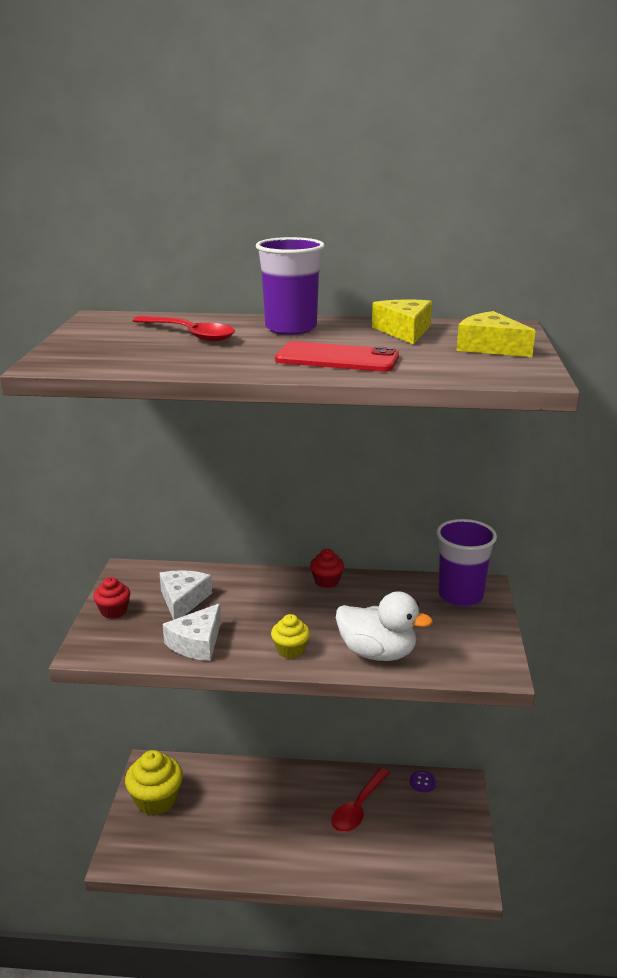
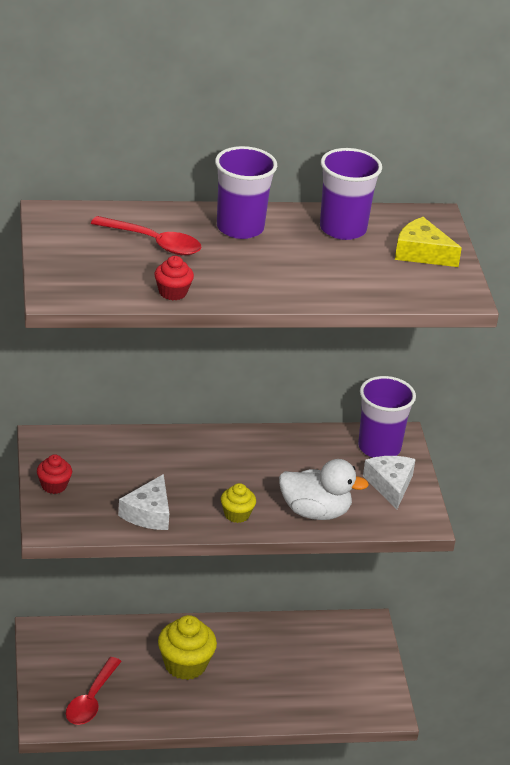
camera: 15 degrees left, 10 degrees up
(156, 800) = (62, 665): yellow cupcake -> yellow cupcake (185, 665)
(183, 600) = (116, 469): white cheese -> white cheese (390, 485)
(326, 581) = (248, 439): red cupcake -> red cupcake (172, 292)
(337, 358) = (298, 276): red phone -> none
(358, 808) = (270, 655): red spoon -> red spoon (91, 700)
(404, 331) = (343, 229): yellow cheese -> purple cup
(422, 782) = (329, 626): purple button -> none

